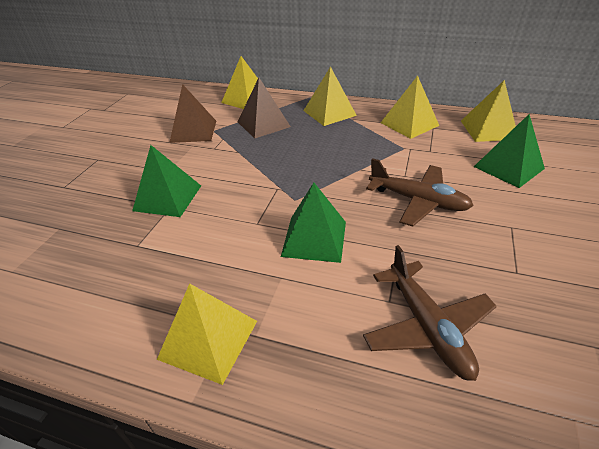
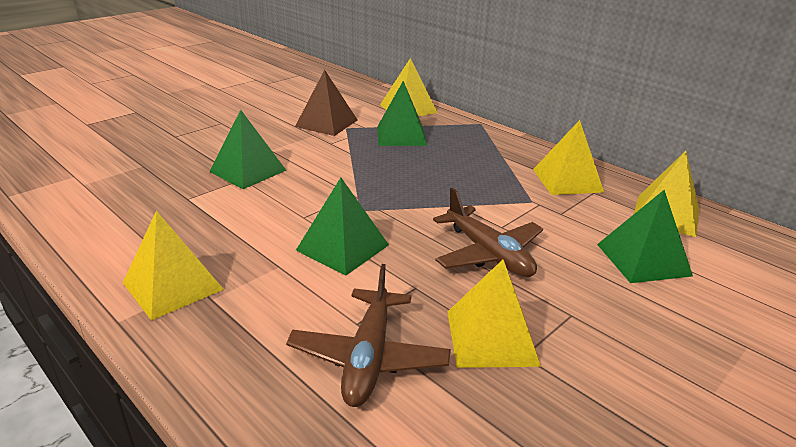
camera: 25 degrees right, 10 degrees down
(263, 124) = (401, 135): brown pyramid -> green pyramid
(329, 113) = (484, 144): yellow pyramid -> yellow pyramid (491, 337)

